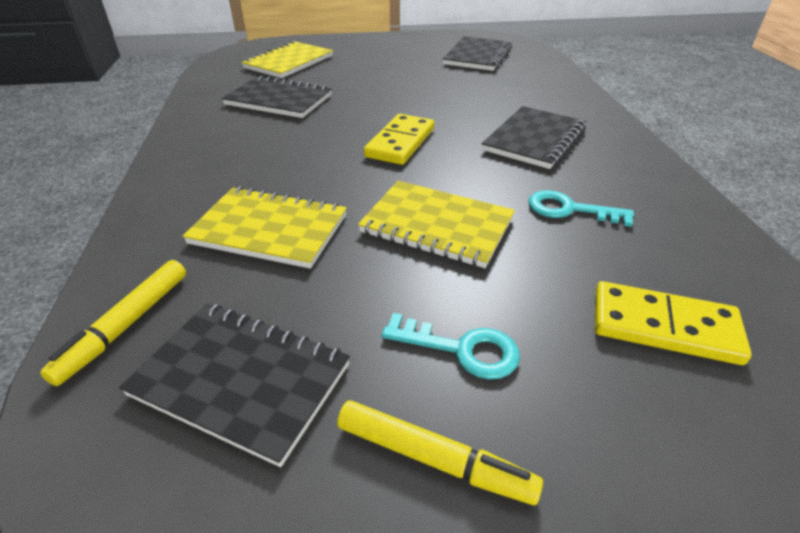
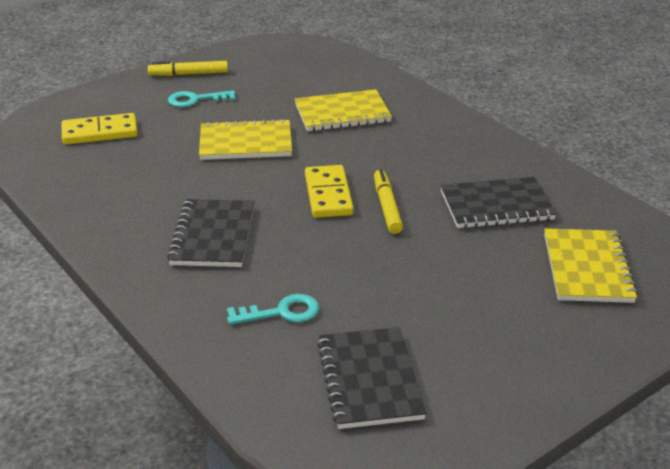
camera: 150 degrees right, 5 degrees down
(126, 326) = (349, 68): yellow marker -> yellow marker (387, 207)
(241, 380) = (279, 69): black notebook -> none
(569, 209) = (162, 178): turquoise key -> turquoise key (281, 312)

